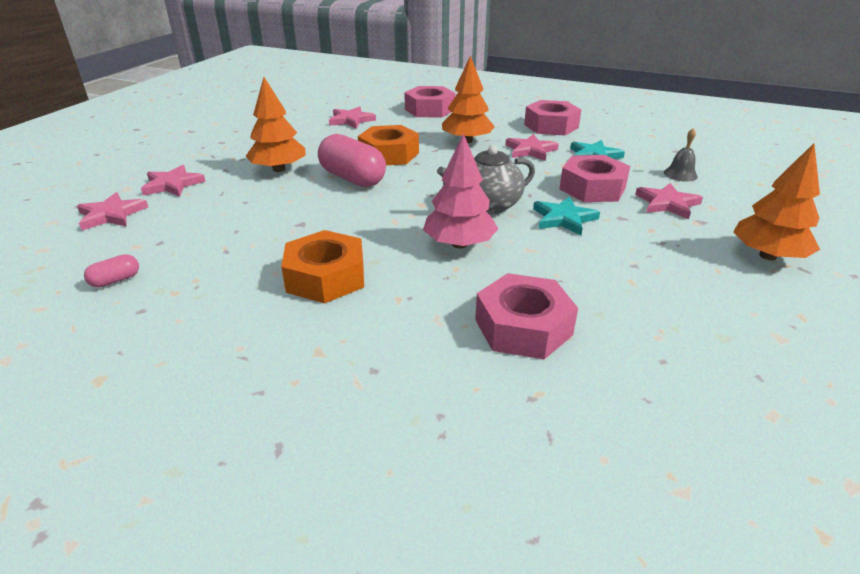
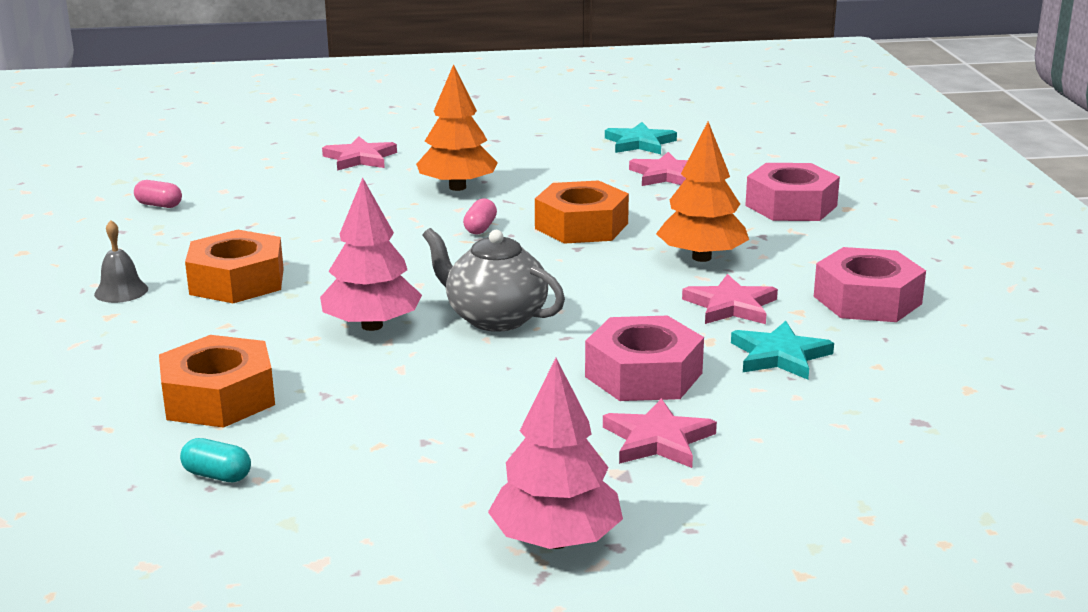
camera: 60 degrees right, 10 degrees down
(111, 215) = (270, 160): pink star -> none
(352, 178) = (480, 228): pink capsule -> pink capsule, size x0.45
(523, 327) = (218, 398): pink nut -> orange nut
(563, 219) = (512, 372): turquoise star -> turquoise star (639, 143)
(647, 353) = (217, 475): none -> turquoise capsule
(680, 174) = (802, 437): grey bell -> grey bell (121, 291)
(767, 255) = (556, 540): orange tree -> pink tree

